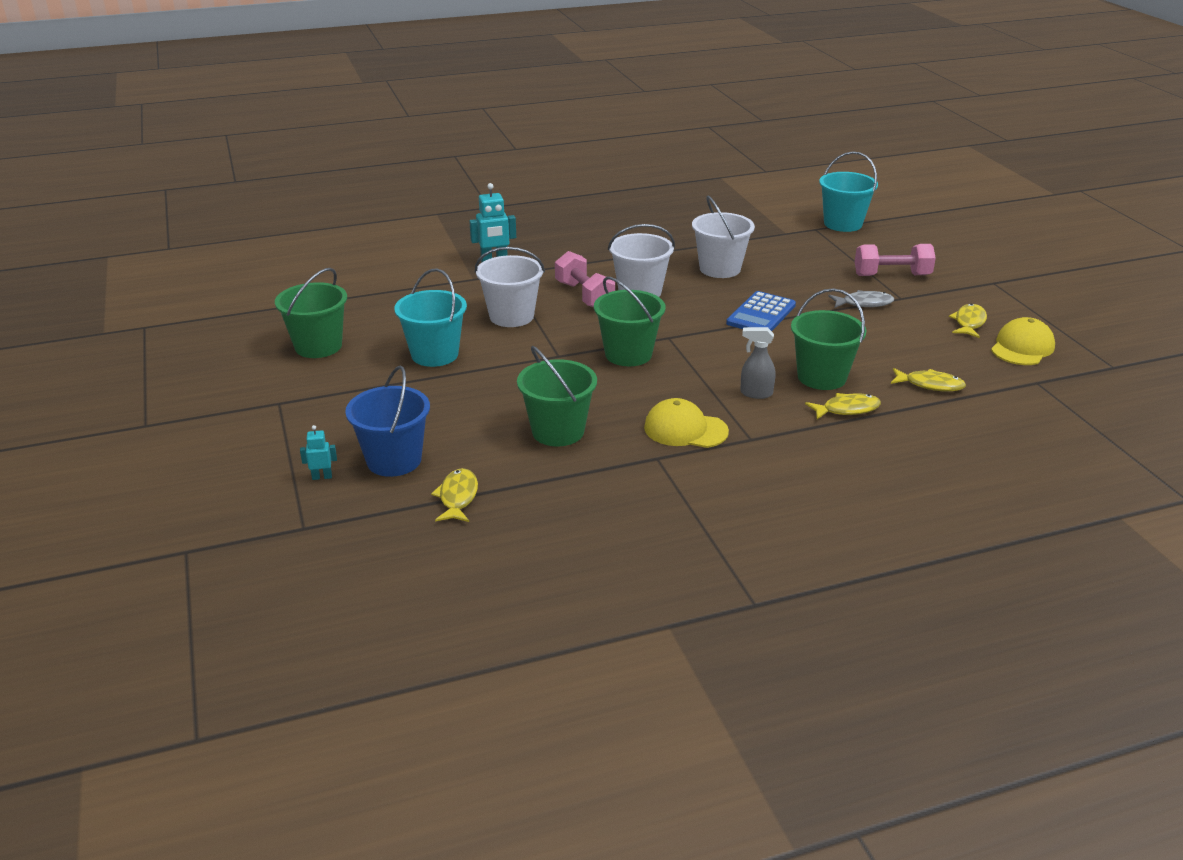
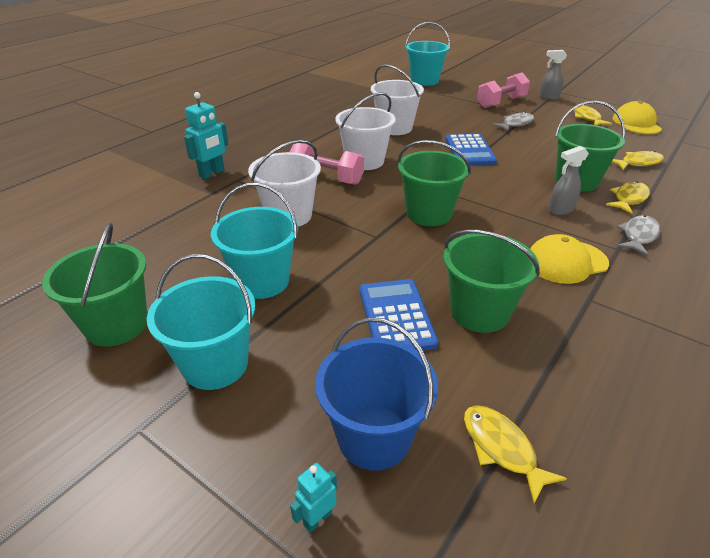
camera: 35 degrees left, 5 degrees up
(350, 390) = (215, 364): none -> turquoise bucket
(495, 410) = (396, 316): none -> blue calculator
(792, 438) = (638, 236): none -> grey fish
(967, 286) = (548, 97): none -> grey spray bottle

